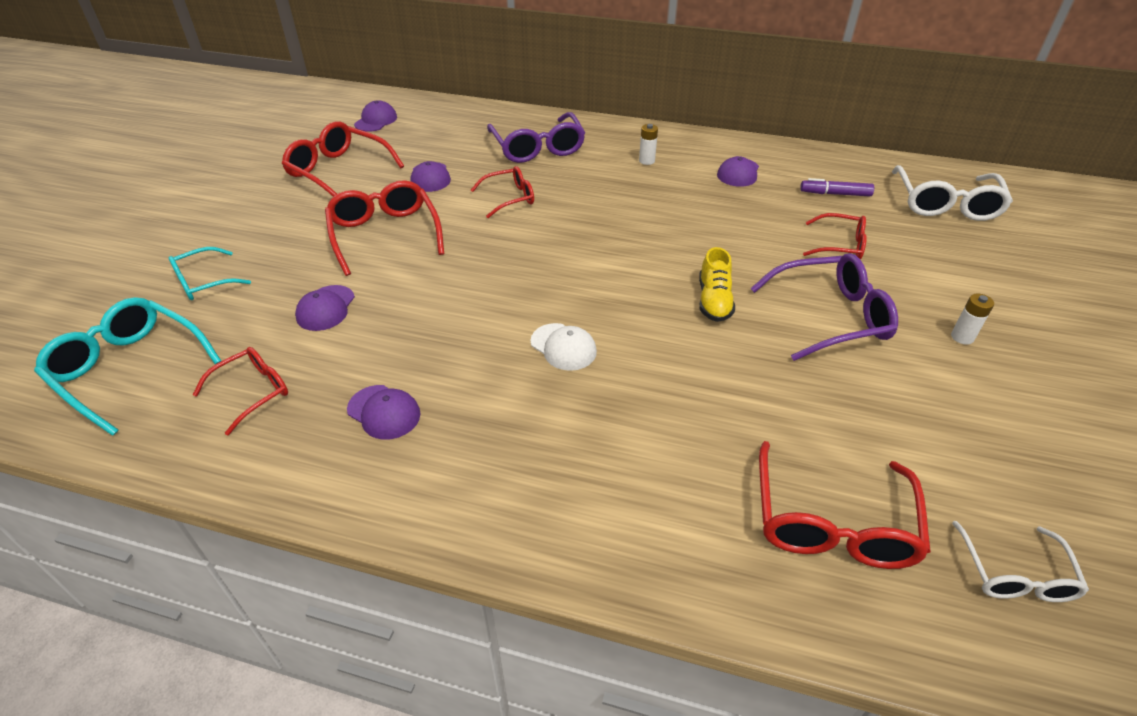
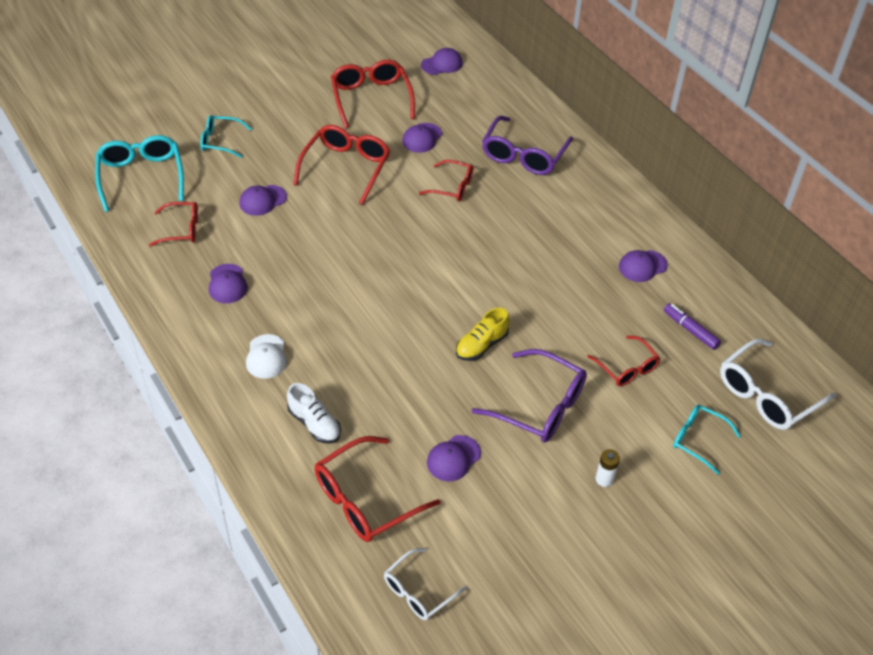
camera: 40 degrees right, 5 degrees up
(563, 347) = (356, 311): white cap -> white cap (266, 357)
(646, 161) = (588, 214): white battery -> none
(673, 486) = (314, 424): none -> white shoe
(839, 413) = (453, 458): none -> purple cap
(963, 261) = (698, 440): none -> turquoise glasses

